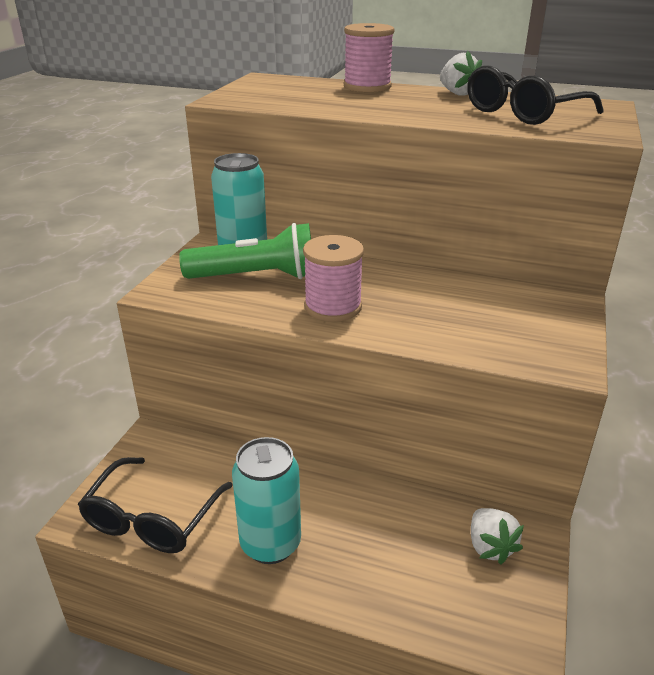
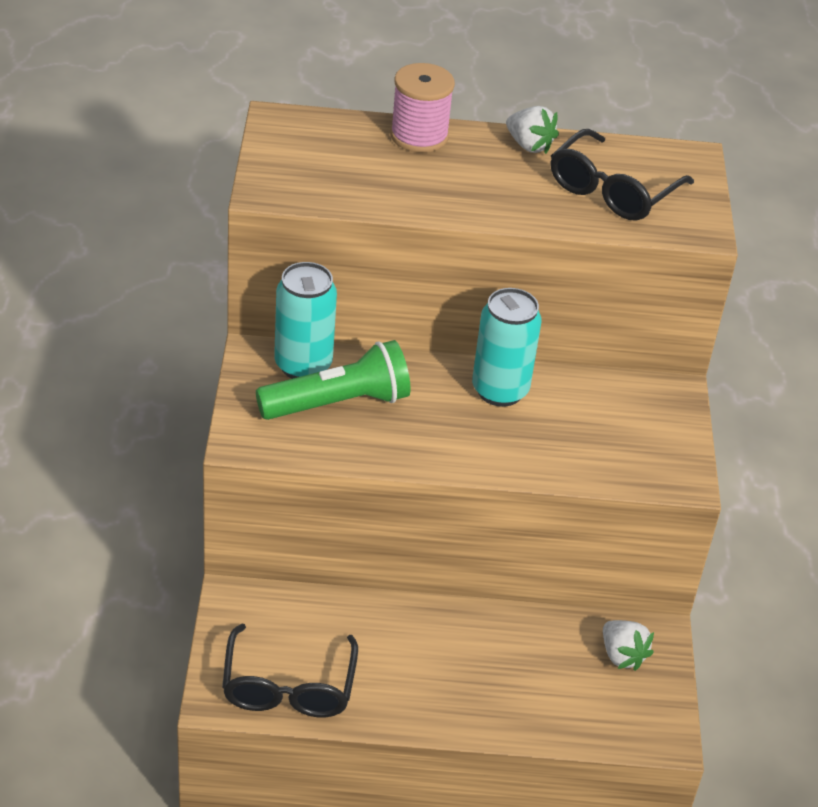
camera: 20 degrees left, 10 degrees up
(270, 544) = (418, 690): turquoise can -> turquoise can (500, 390)
(333, 307) = (440, 437): pink spool -> none

